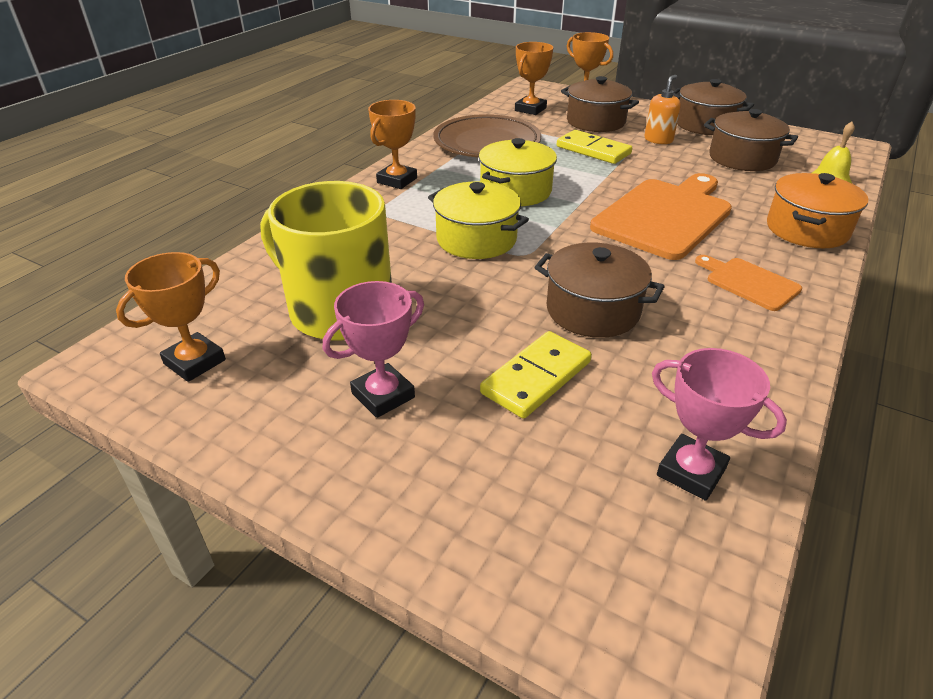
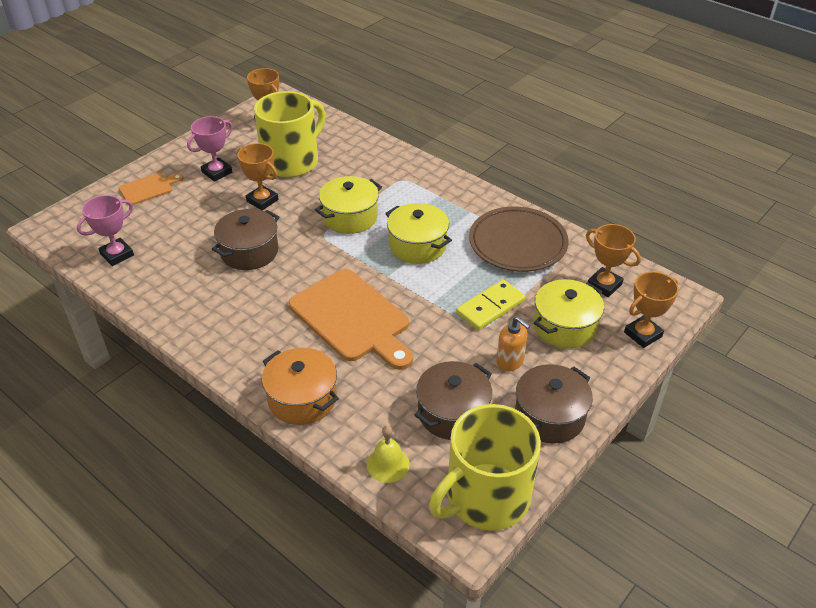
camera: 100 degrees right, 5 degrees up
(383, 395) = (217, 172): pink trophy -> pink trophy turned 75 degrees clockwise
(397, 180) = (450, 189): orange trophy -> orange trophy (262, 200)
(536, 378) = (203, 220): yellow domino -> none
(596, 122) = (565, 326): brown pot -> yellow pot
(749, 282) = (246, 332): orange cutting board -> orange cutting board (148, 188)
(811, 142) = (486, 497): none -> yellow mug

